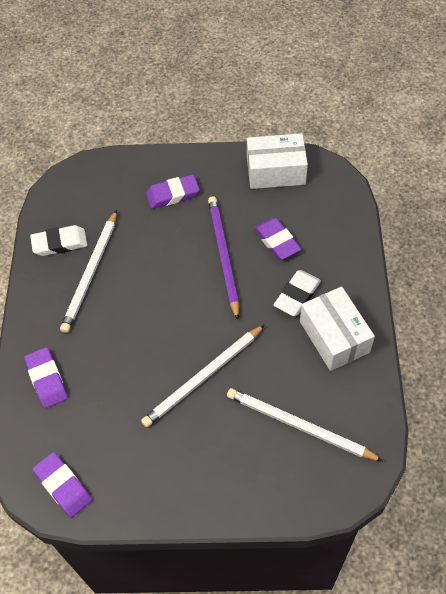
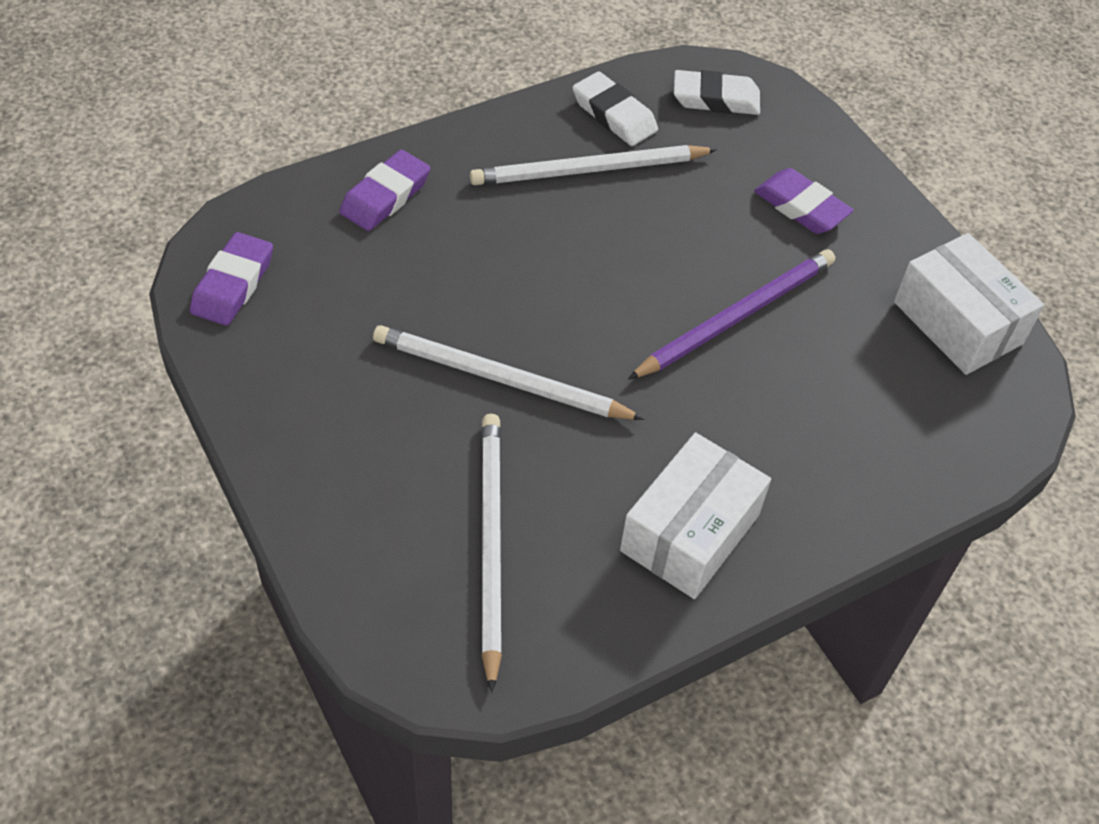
camera: 55 degrees right, 5 degrees down
(277, 241) = (819, 378): purple eraser -> none
(297, 295) = (733, 447): white eraser -> white eraser (715, 99)

